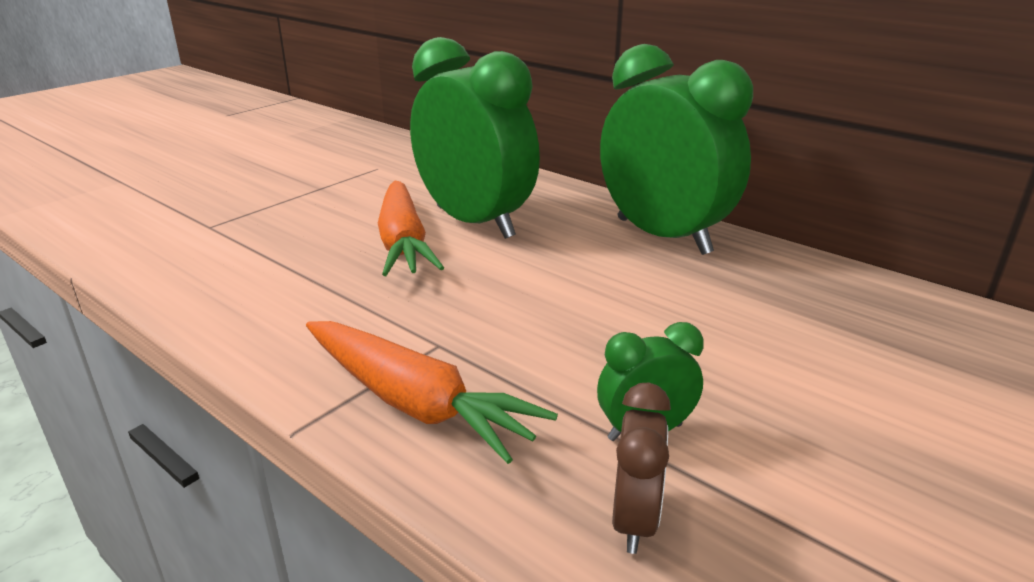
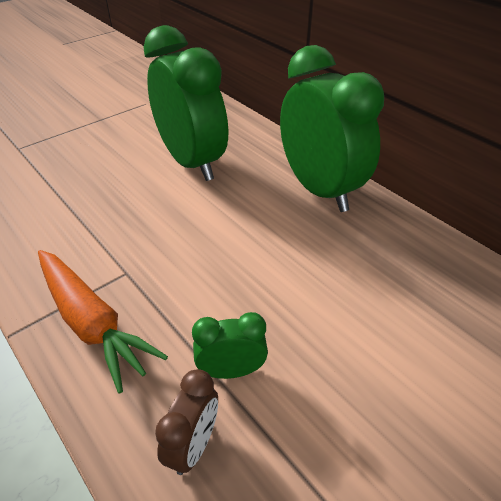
camera: 10 degrees right, 15 degrees up
(403, 242) = (137, 177): orange carrot -> none

